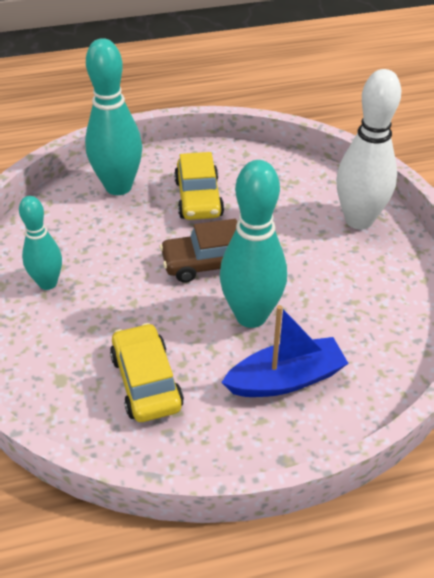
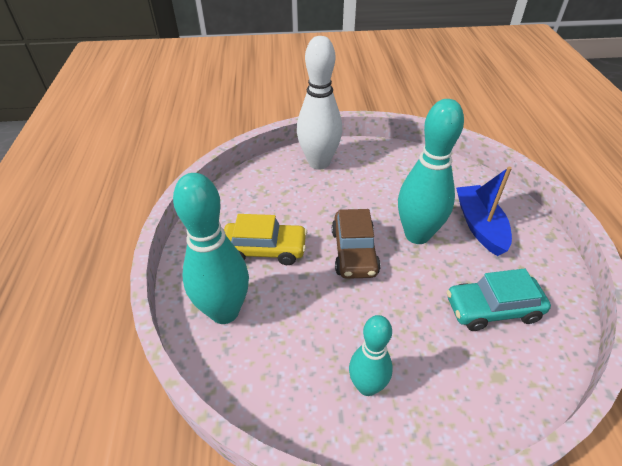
camera: 80 degrees left, 0 degrees up
(146, 382) = (492, 309): yellow car -> turquoise car

